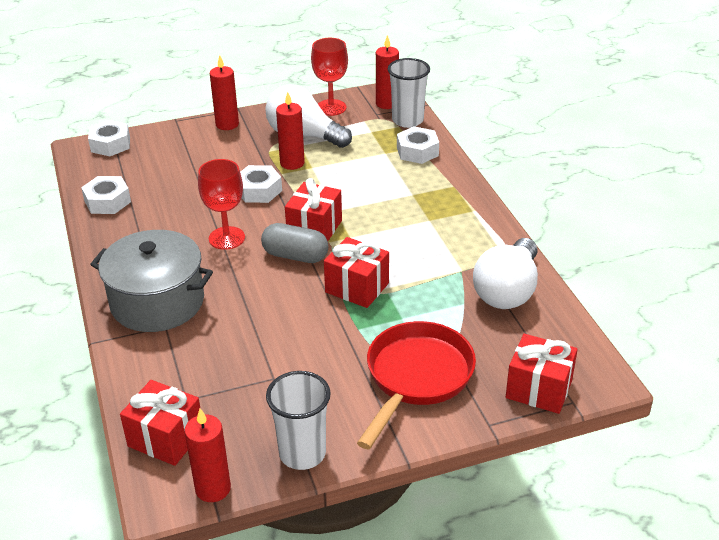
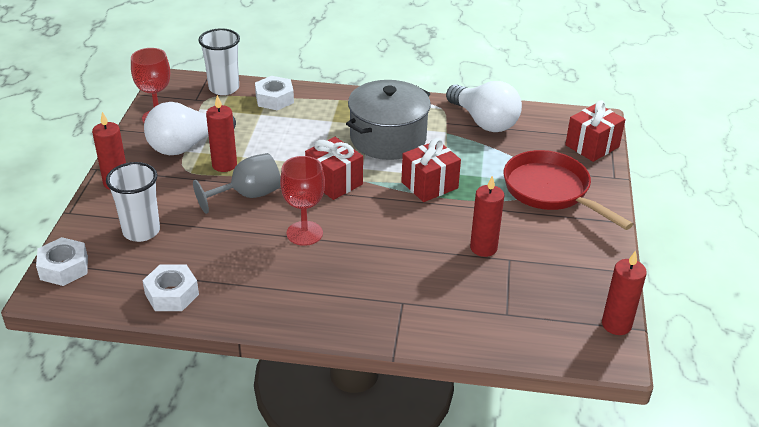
camera: 65 degrees left, 0 degrees up
(157, 302) = (365, 299): grey pot -> grey pot (388, 138)
(166, 438) = (547, 337): red gift -> none
(258, 190) = (248, 195): white nut -> grey goblet
(295, 256) = (363, 203): grey capsule -> none
(302, 453) = (601, 268): white cup -> white cup (141, 231)
(387, 103) = (186, 89): red candle -> red candle (483, 248)

